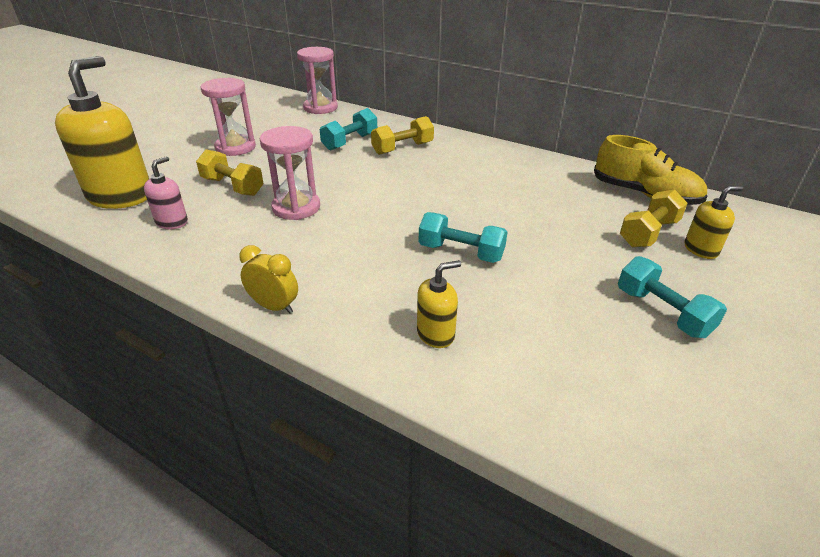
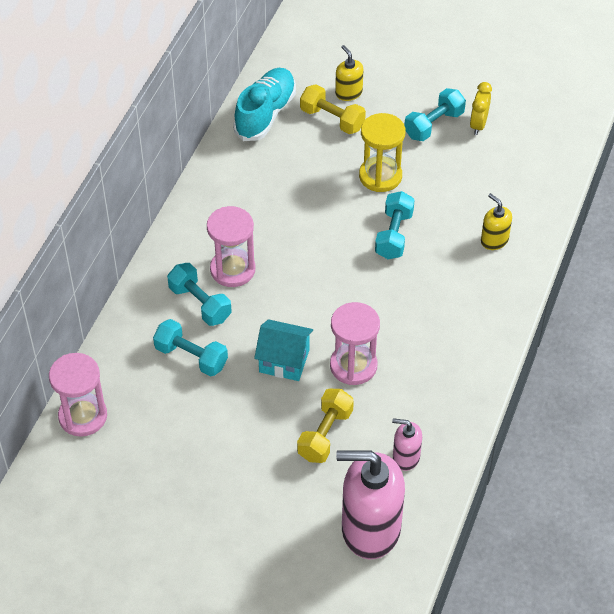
camera: 100 degrees left, 15 degrees up
(121, 196) = (370, 529): yellow soap dispenser -> pink soap dispenser
(235, 147) = (229, 469): pink hourglass -> pink hourglass (232, 269)
(274, 306) = (496, 337): yellow clock -> yellow clock (478, 125)
(323, 176) = (284, 361): none -> turquoise house
(402, 148) = (200, 303): yellow dumbbell -> turquoise dumbbell
(557, 255) = (380, 176): none -> yellow hourglass
(644, 195) = (265, 114): yellow shoe -> turquoise shoe

